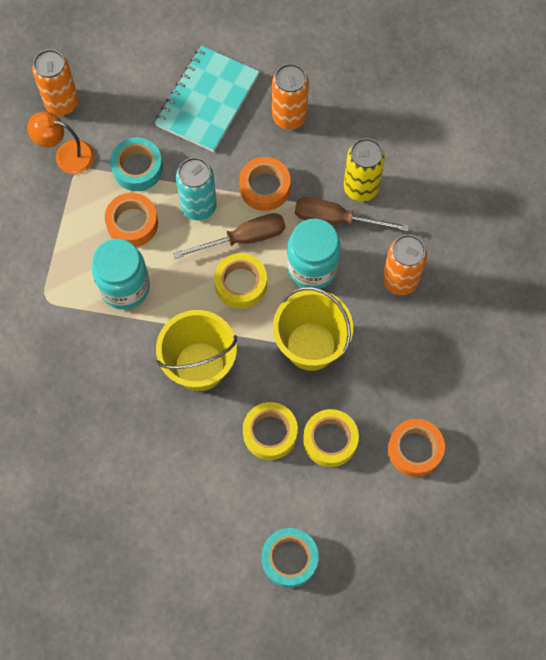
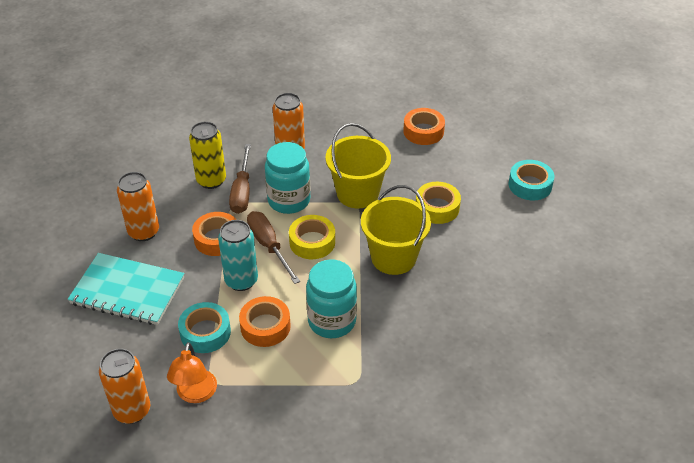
camera: 100 degrees left, 25 degrees down
(330, 440) = (431, 174): yellow tape -> none

